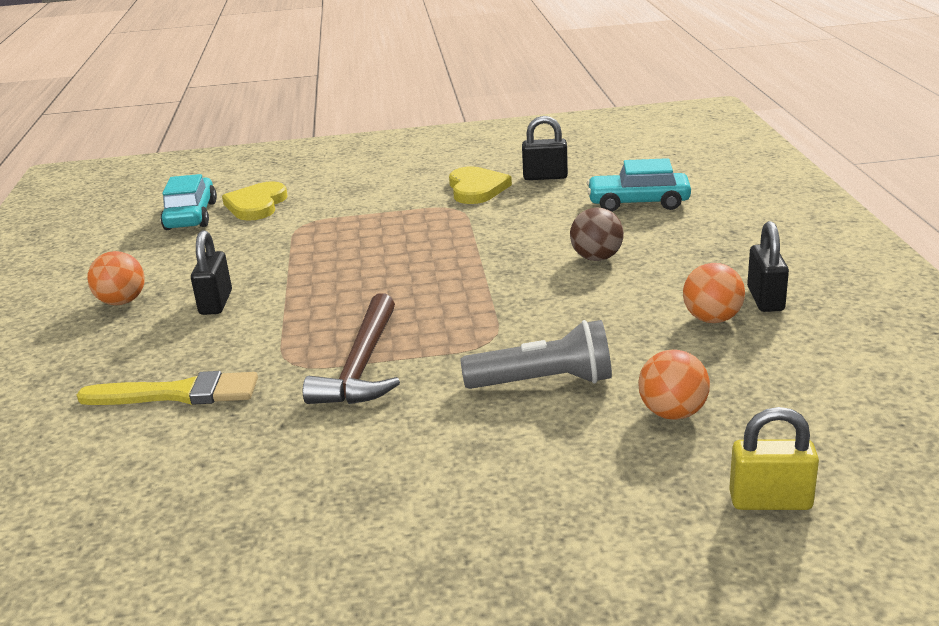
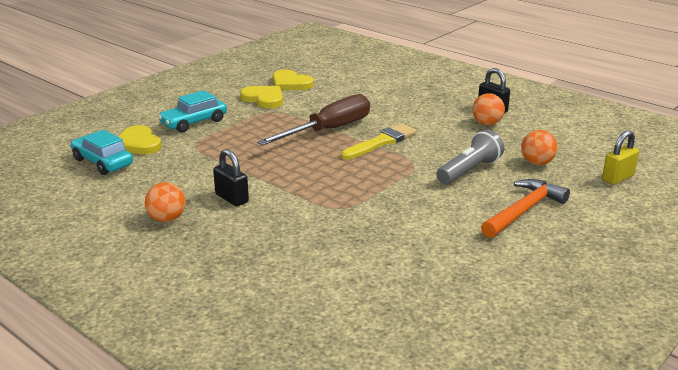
camera: 45 degrees left, 0 degrees up
(178, 394) = (309, 243): yellow brush -> yellow brush (381, 142)
(361, 366) = (377, 195): brown hammer -> none
(473, 254) = (329, 130): none -> brown screwdriver
(503, 480) = (524, 210): none -> orange hammer
(545, 177) = (290, 83): black padlock -> yellow heart
(596, 258) = (392, 114): brown ball -> none
(638, 203) = (363, 84): turquoise car -> turquoise car (194, 122)

